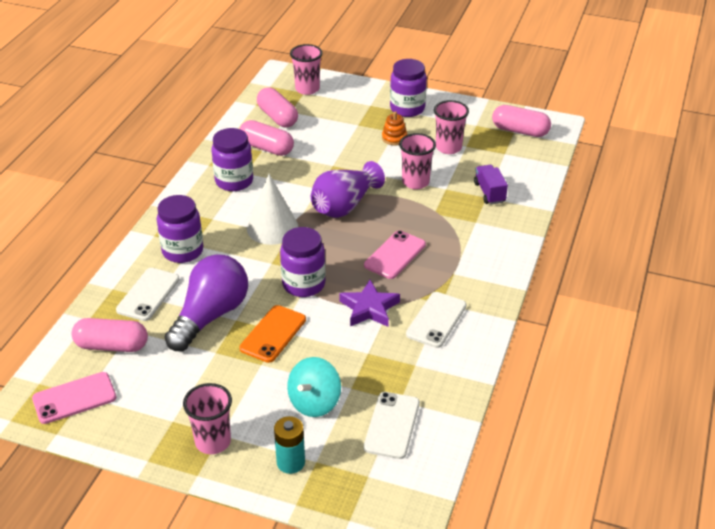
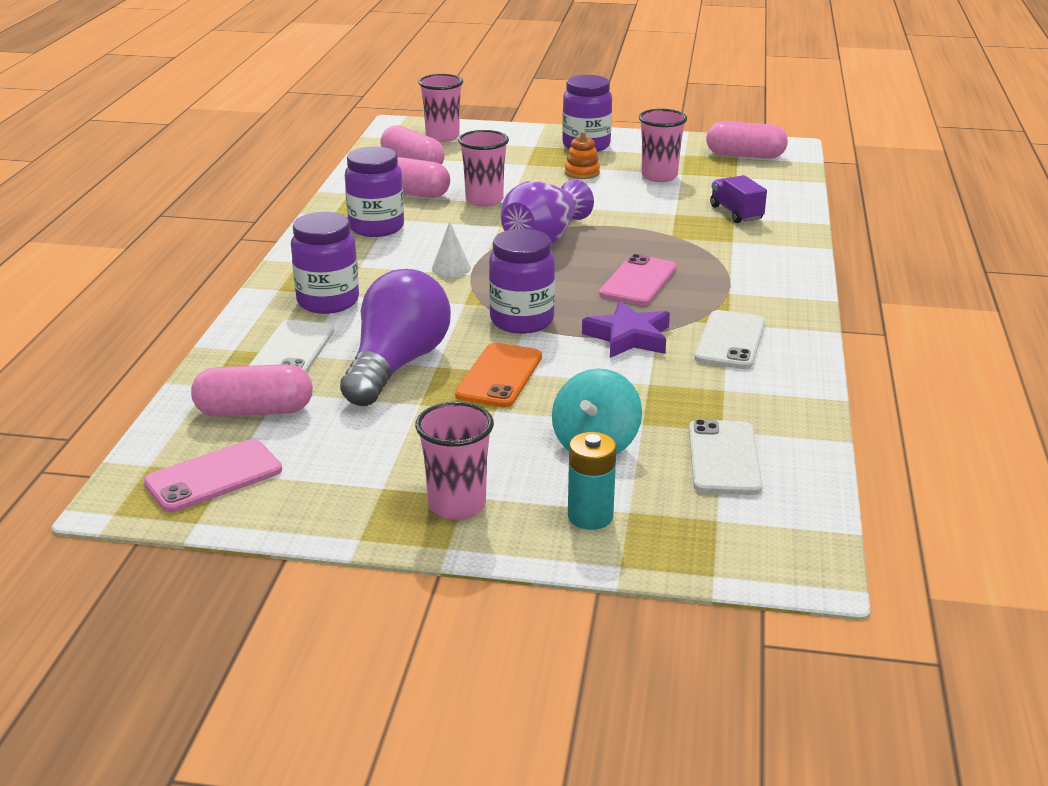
camera: 10 degrees left, 10 degrees down
(272, 228) = (451, 268): white cone -> white cone, size x0.52
(415, 182) = (631, 210): pink cup -> pink cup (484, 200)

